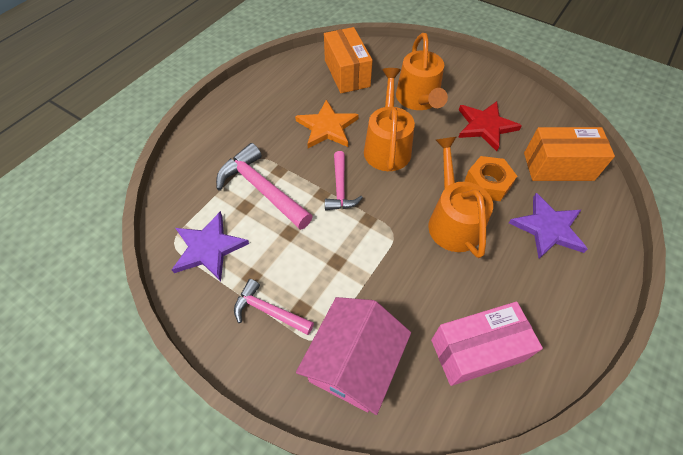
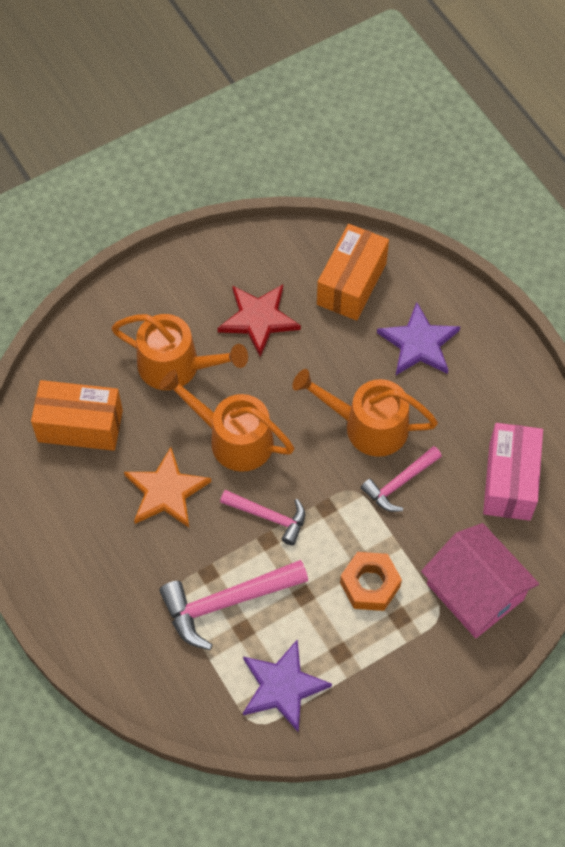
camera: 65 degrees left, 5 degrees up
(269, 311) = (388, 649): pink hammer -> pink hammer (399, 483)
(487, 183) = (338, 364): orange nut -> orange nut (370, 584)

